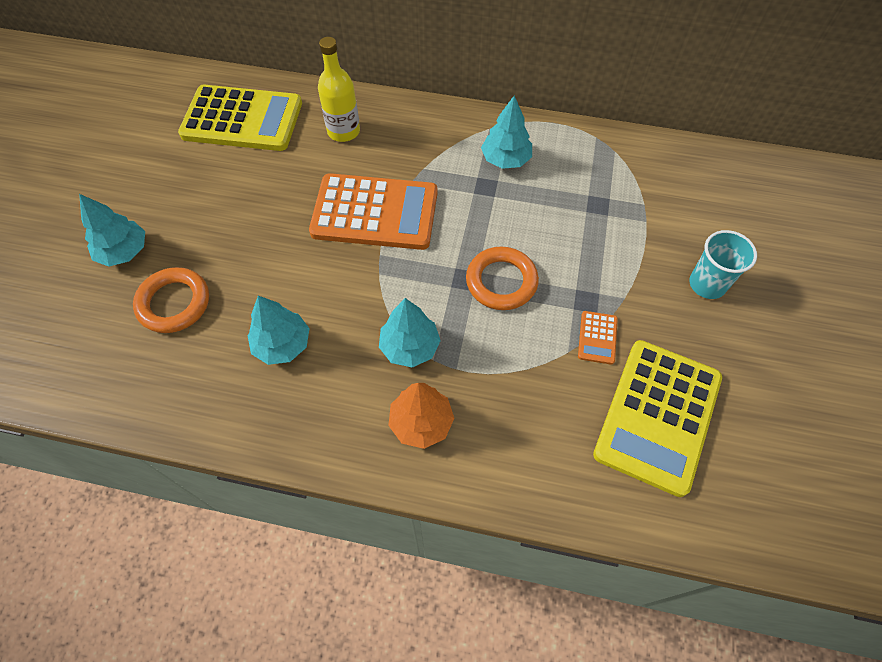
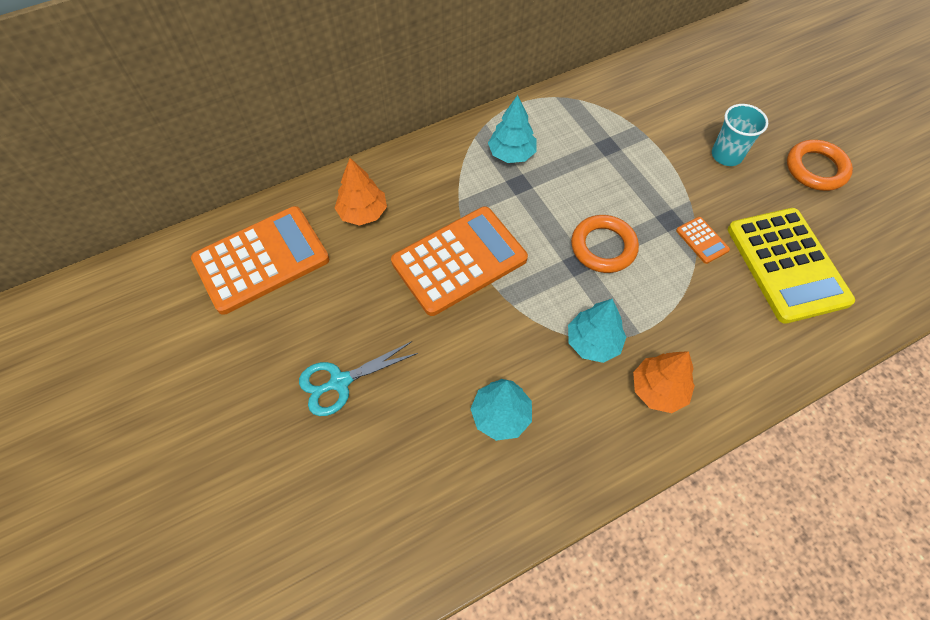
camera: 40 degrees left, 0 degrees up
(124, 252) = (280, 448): turquoise tree -> none
(174, 303) = (376, 455): orange ring -> orange ring (816, 169)
(204, 237) = (340, 382): none -> turquoise scissors
(242, 119) = (261, 260): yellow calculator -> orange calculator
(343, 131) = (363, 213): yellow bottle -> orange tree

